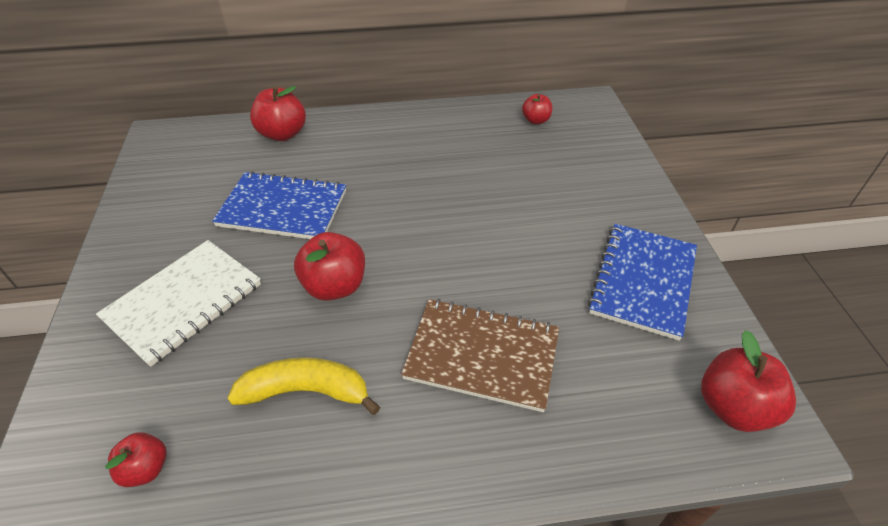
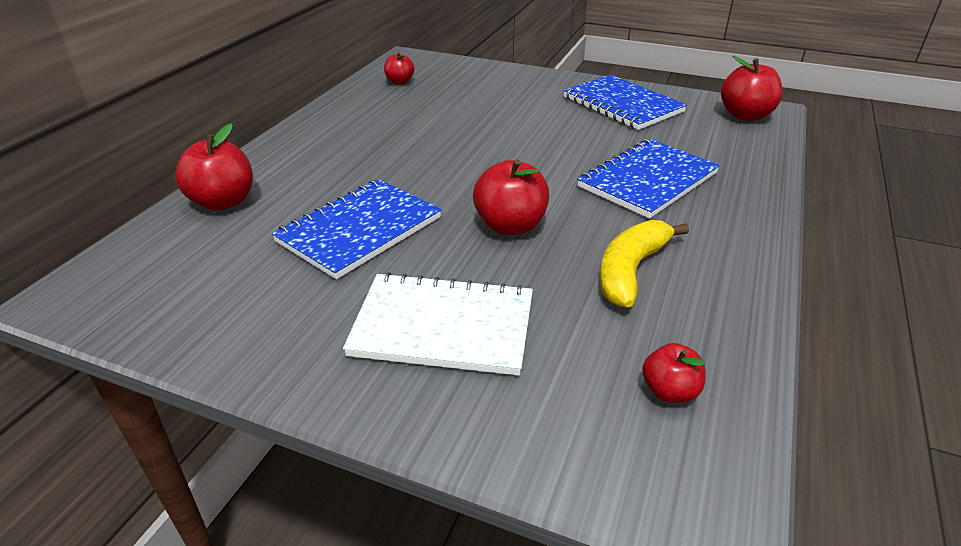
camera: 60 degrees left, 10 degrees down
(183, 302) = (443, 326): white notebook -> white notebook turned 60 degrees counterclockwise
(482, 355) = (648, 180): brown notebook -> blue notebook

